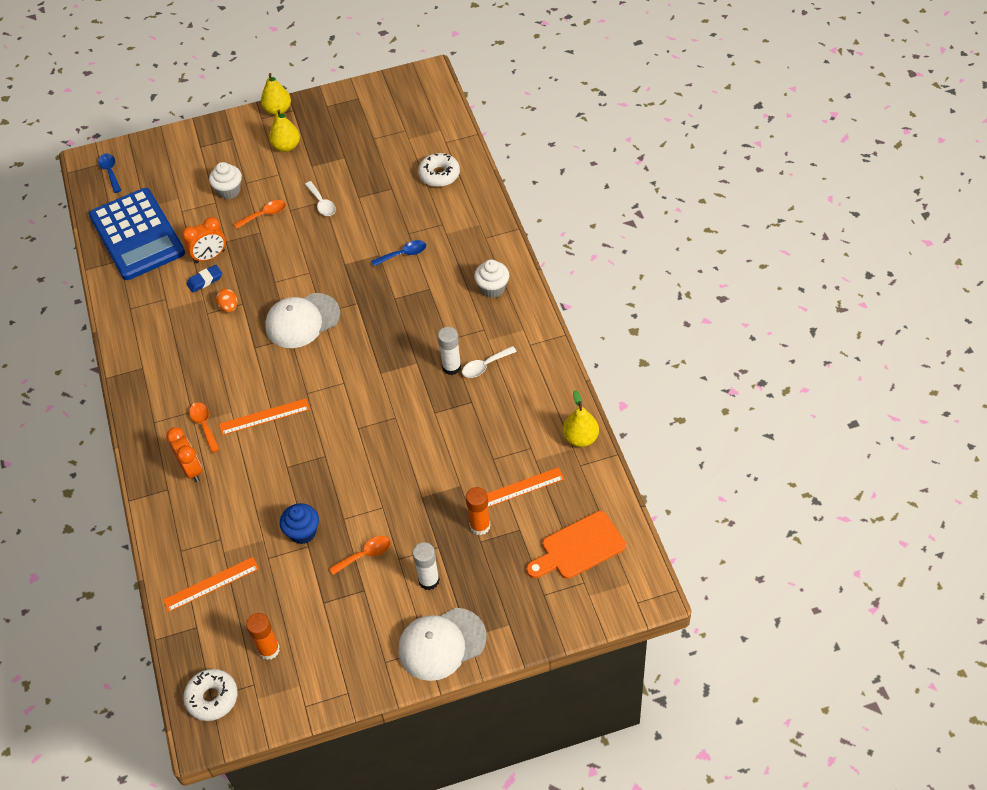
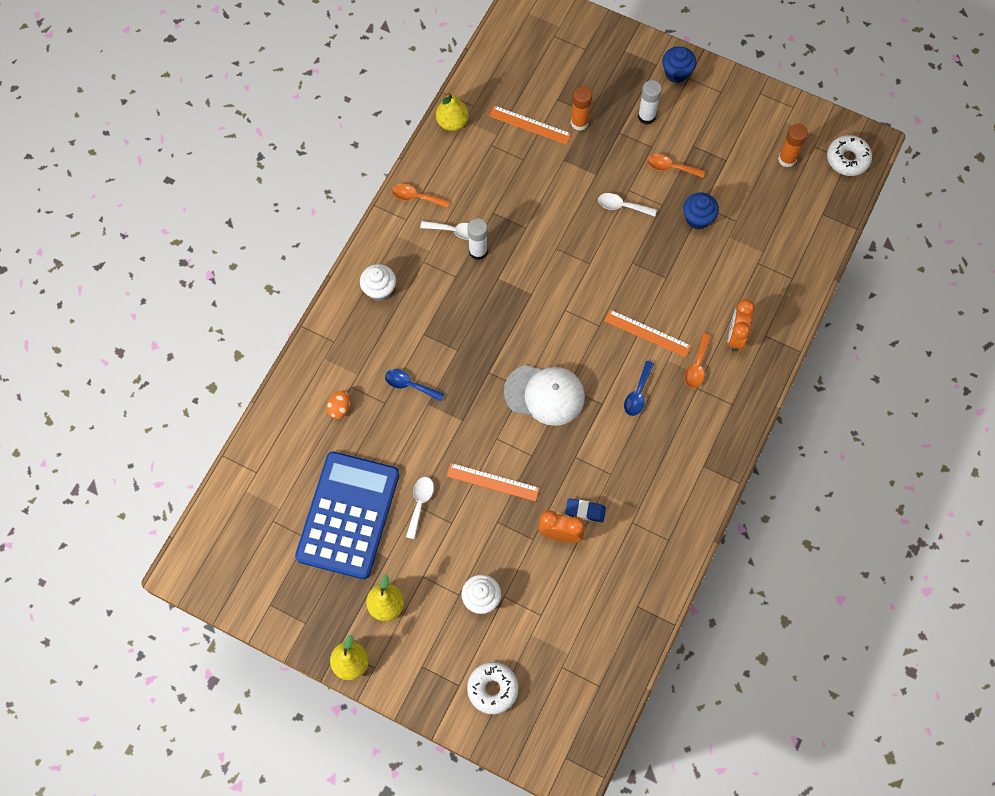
camera: 140 degrees left, 15 degrees up
(110, 172) = (564, 735): blue spoon -> blue spoon (638, 394)
(137, 235) = (600, 623): blue calculator -> blue calculator (348, 515)
(211, 584) = (790, 235): orange ruler -> orange ruler (493, 482)
(229, 307) = (589, 463): orange egg -> orange egg (340, 408)
(264, 215) = (476, 538): orange spoon -> orange spoon (416, 197)
(375, 490) = (622, 206): none -> white spoon
(439, 175) = (299, 440): white donut -> white donut (492, 689)
(442, 644) = (676, 73): white cap -> blue cupcake
(578, 547) = (534, 57): orange cutting board -> none

